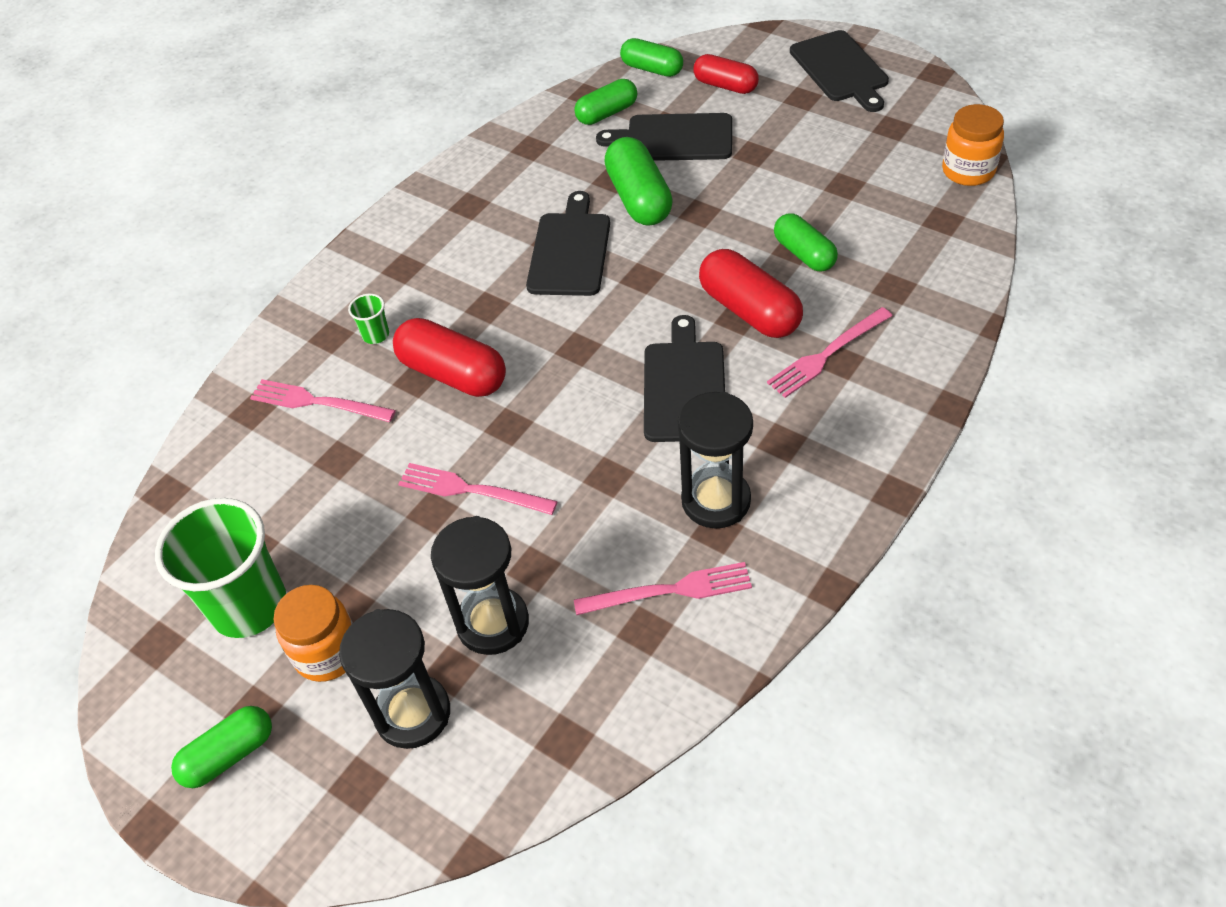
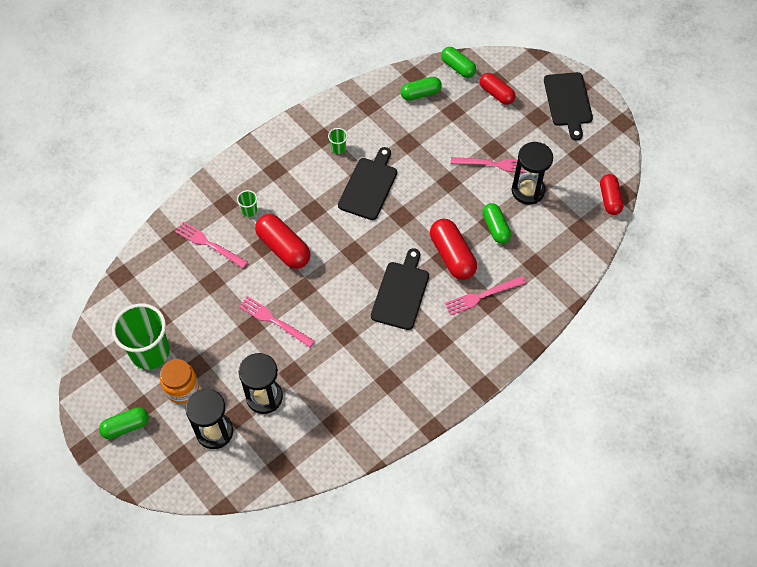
camera: 10 degrees right, 10 degrees up
(500, 213) = (338, 148): none -> green cup
(639, 198) = (418, 162): green capsule -> none
(669, 591) = (354, 406): pink fork -> pink fork (494, 164)
(674, 138) = (452, 124): black cutting board -> none
(716, 500) = (393, 364): black hourglass -> black hourglass (528, 191)
(968, 171) = (609, 199): orange jar -> red capsule

